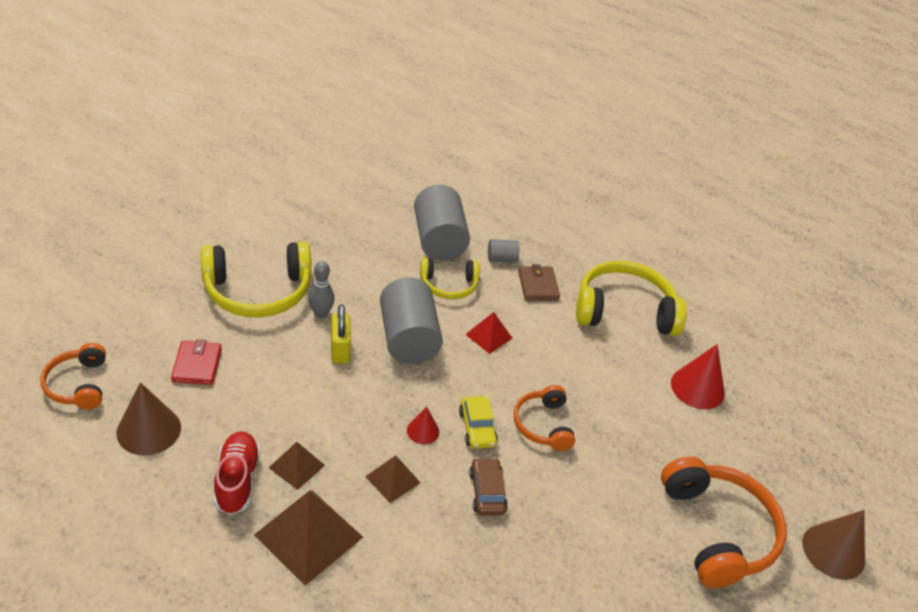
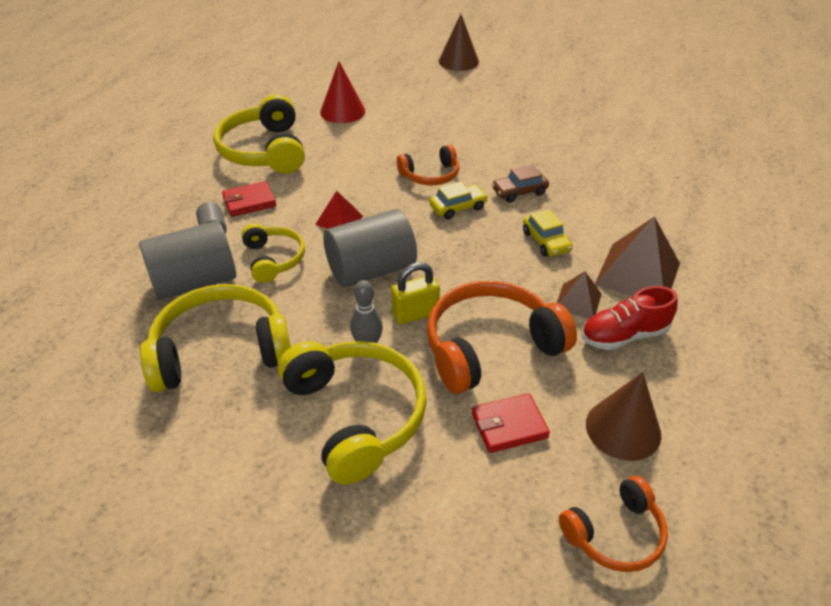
camera: 100 degrees left, 0 degrees up
(357, 242) = (221, 350): none -> yellow headphones
(392, 479) = (546, 241): brown pyramid -> yellow car
(423, 431) = (482, 236): red cone -> none
(538, 286) = (249, 202): brown wallet -> red wallet
(718, 531) = (475, 97): orange headphones -> orange headphones (490, 346)

